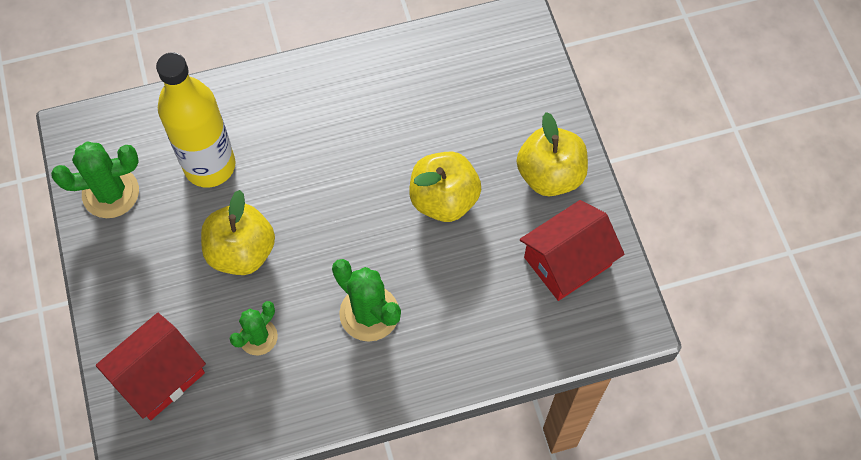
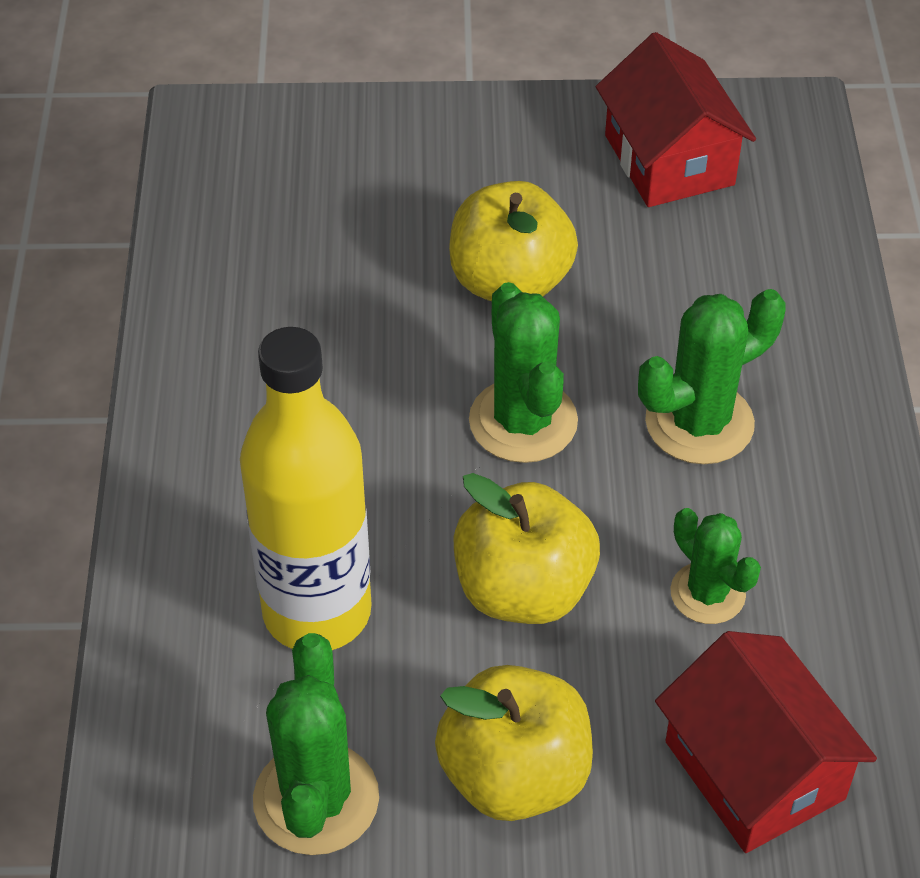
camera: 75 degrees left, 15 degrees down
(348, 227) = (523, 421): none -> green cactus
(550, 175) = (509, 146): yellow apple -> yellow apple (514, 775)

